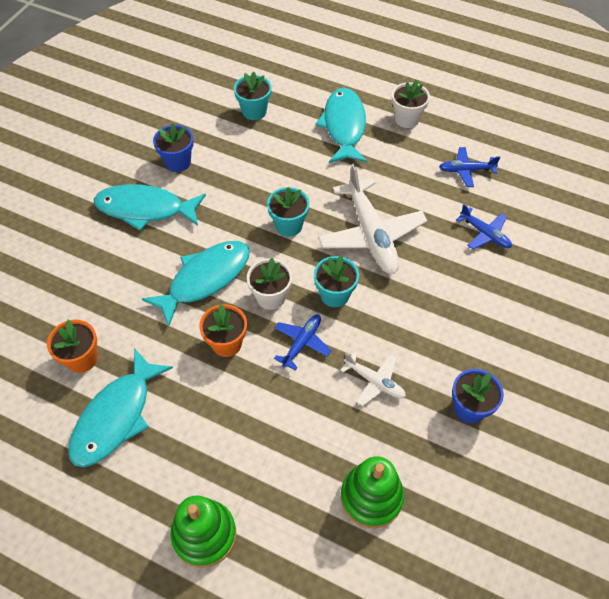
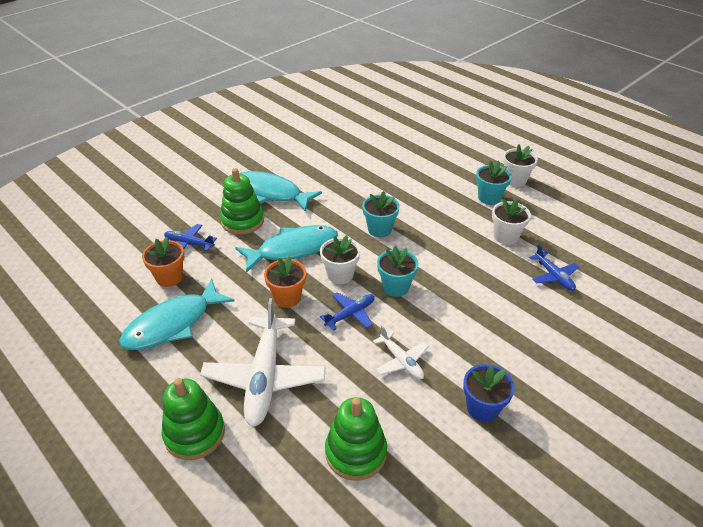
camera: 20 degrees right, 15 degrees down
(130, 258) = (242, 221): none -> green stacking toy
(178, 162) = (312, 169): blue flower pot -> none
(254, 111) = (388, 150): turquoise flower pot -> turquoise flower pot (489, 198)
(344, 126) = (458, 174): turquoise fish -> none
(371, 234) = (448, 252): white plane -> white plane (264, 377)
(422, 197) = (506, 236): none -> white flower pot
(466, 170) = (554, 226): blue plane -> blue plane (189, 244)

